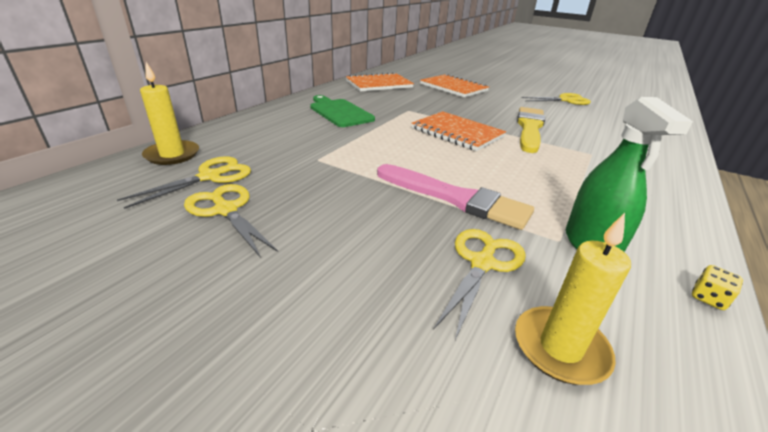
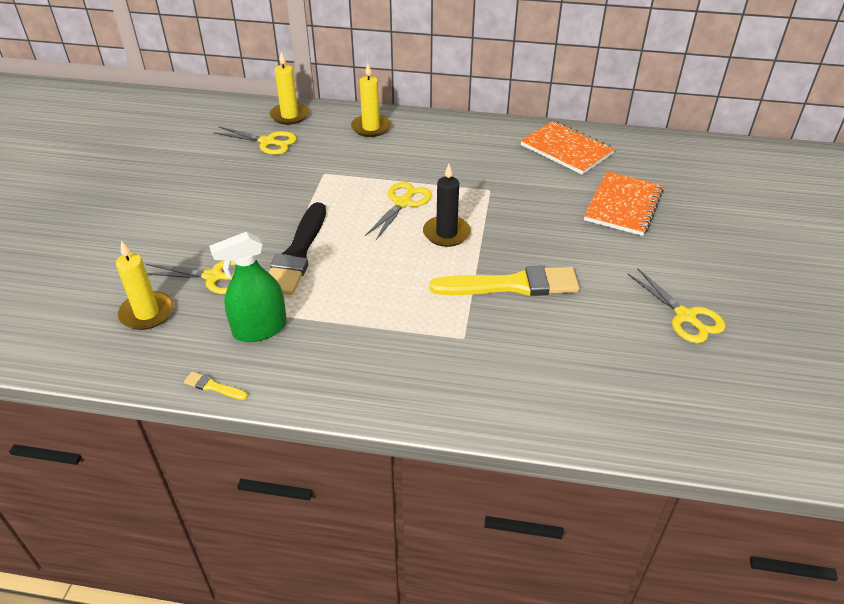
camera: 70 degrees right, 10 degrees up
(226, 210) = (229, 164): yellow scissors -> yellow scissors (403, 203)
(263, 126) = (371, 128): none -> yellow candle
(339, 112) = (440, 152): green cutting board -> none
(455, 198) = (297, 253): pink brush -> black brush
(457, 133) = (446, 233): orange notebook -> black candle
(708, 298) = (213, 386): yellow dice -> yellow brush

